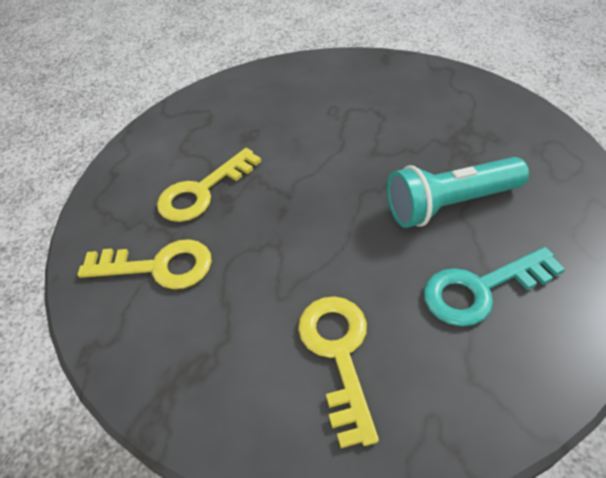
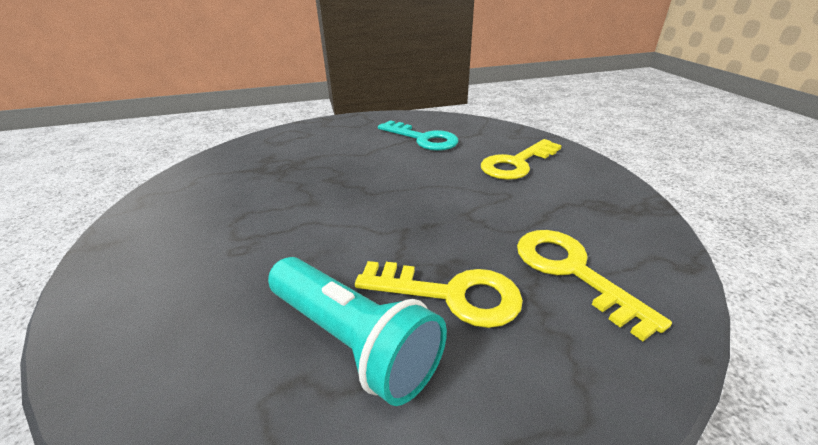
camera: 125 degrees left, 15 degrees down
(449, 204) = (359, 158): turquoise flashlight -> turquoise flashlight (353, 341)

